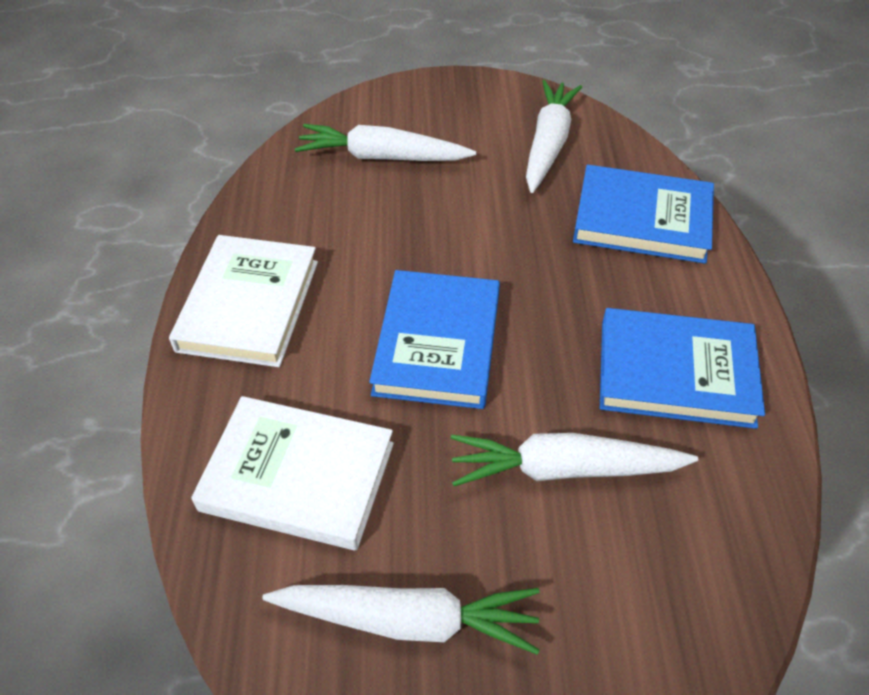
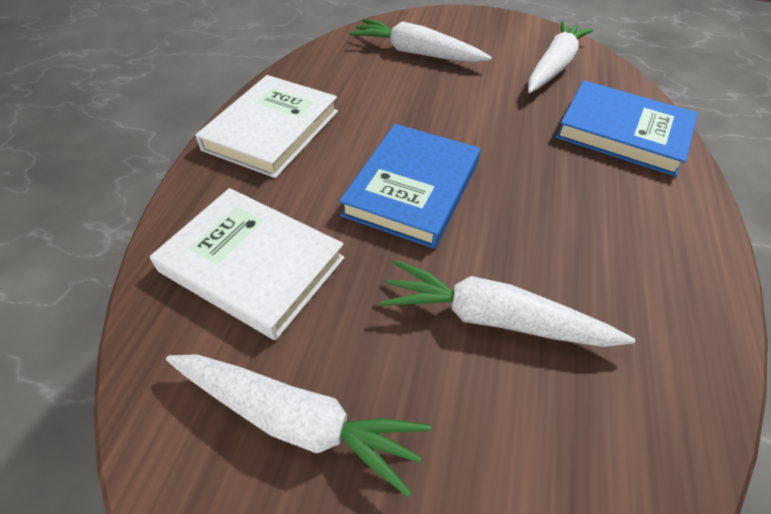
camera: 15 degrees right, 0 degrees up
(675, 373) = (626, 260): blue book -> none

